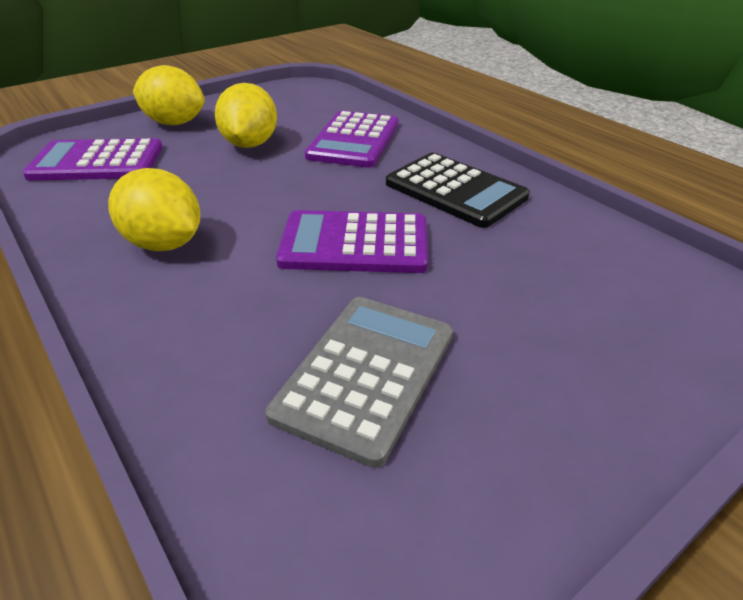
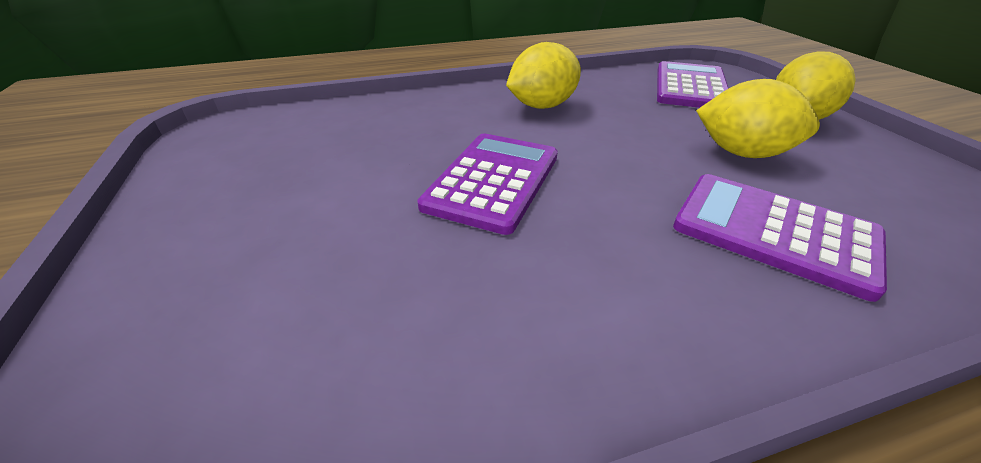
camera: 110 degrees right, 0 degrees up
(365, 374) = (333, 156): grey calculator -> none
(455, 190) = (583, 291): black calculator -> none

